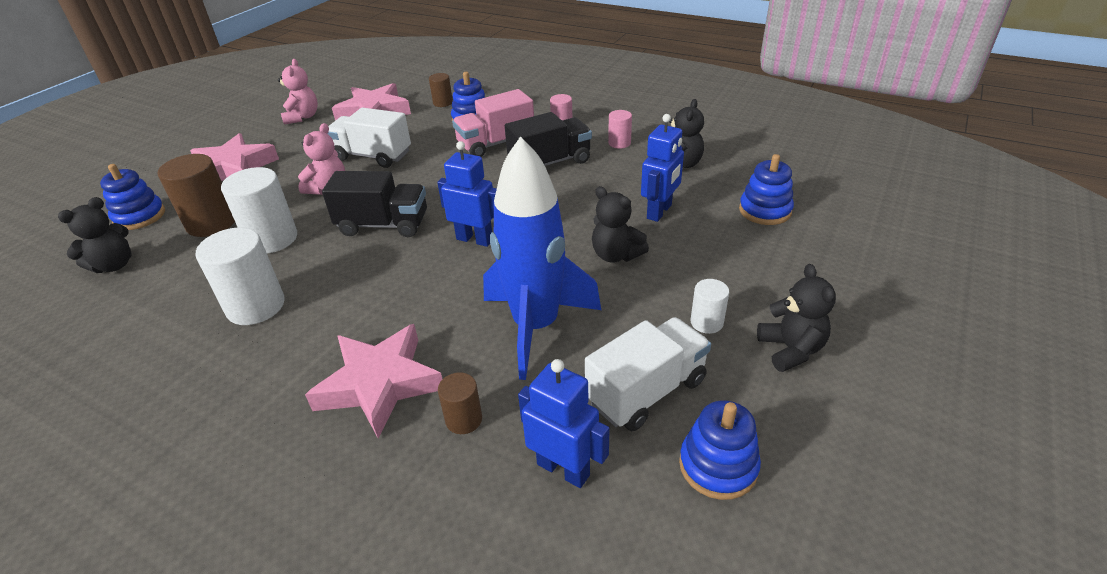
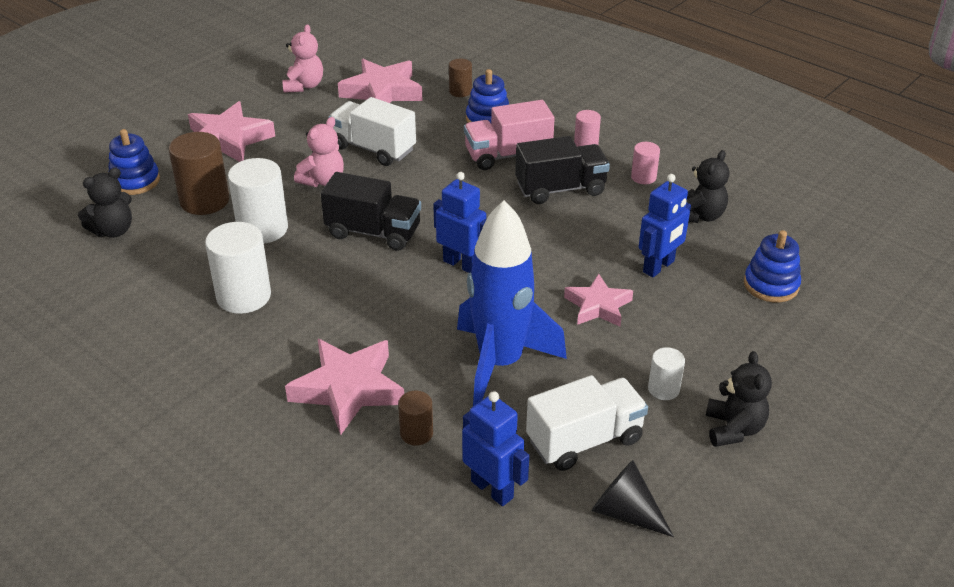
camera: 10 degrees right, 0 degrees up
(616, 255) = (598, 306): black teddy bear -> pink star
(718, 466) = (625, 512): blue stacking toy -> black cone

